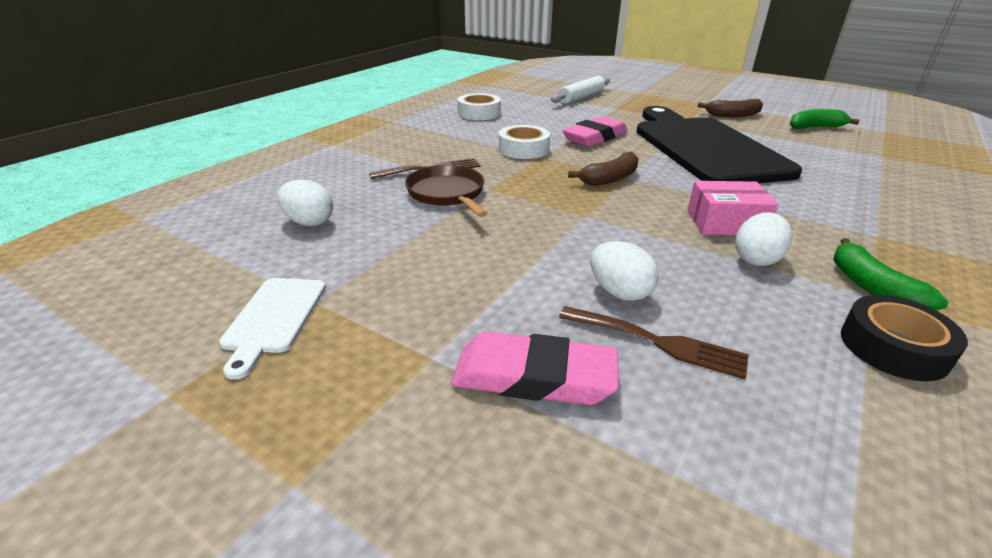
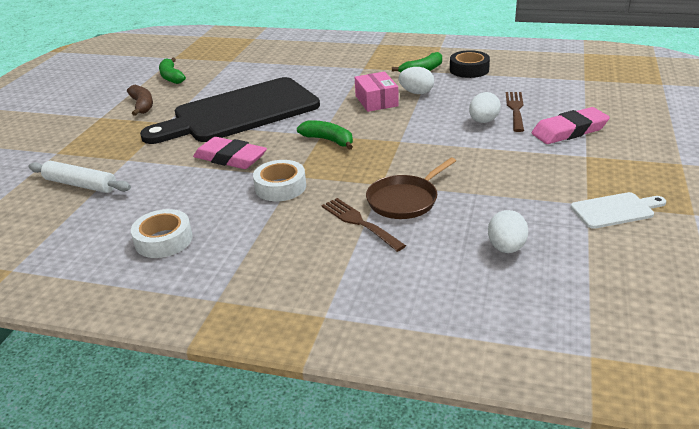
camera: 105 degrees left, 0 degrees up
(534, 377) = (569, 131): pink eraser -> pink eraser turned 75 degrees clockwise
(610, 178) = (328, 140): brown banana -> green banana

